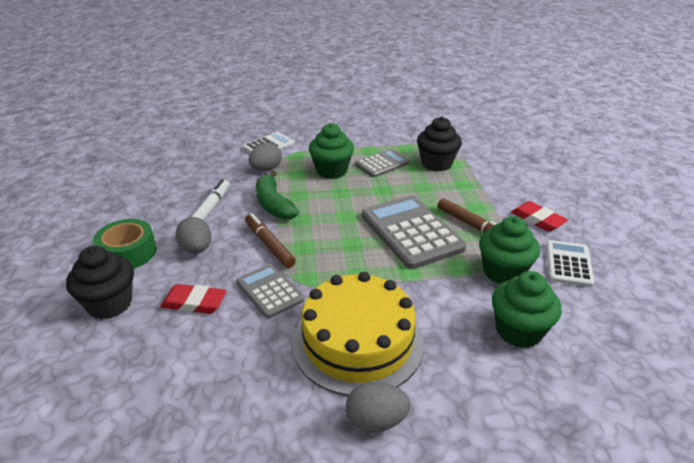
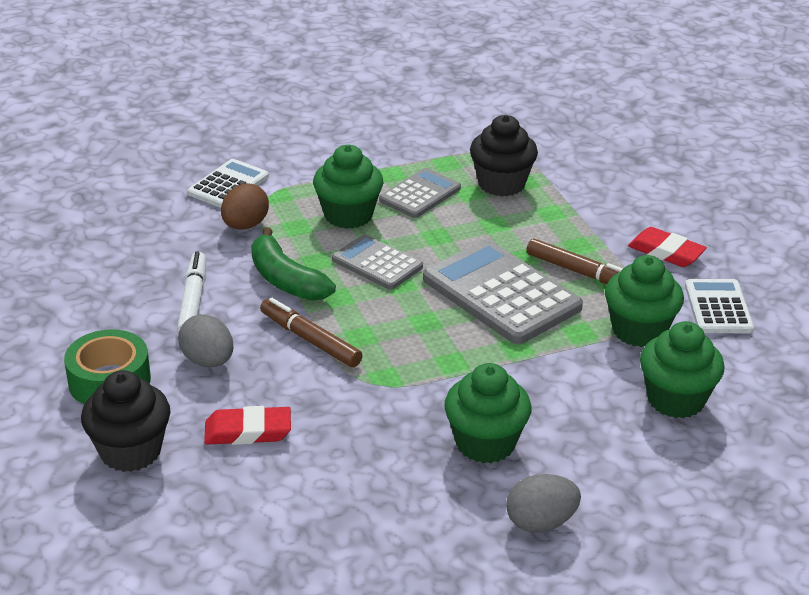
camera: 15 degrees left, 0 degrees up
(266, 169) = (245, 225): grey egg -> brown egg
(269, 291) = (343, 401): grey calculator -> grey calculator (377, 263)
(357, 341) = (485, 443): yellow cake -> green cupcake

